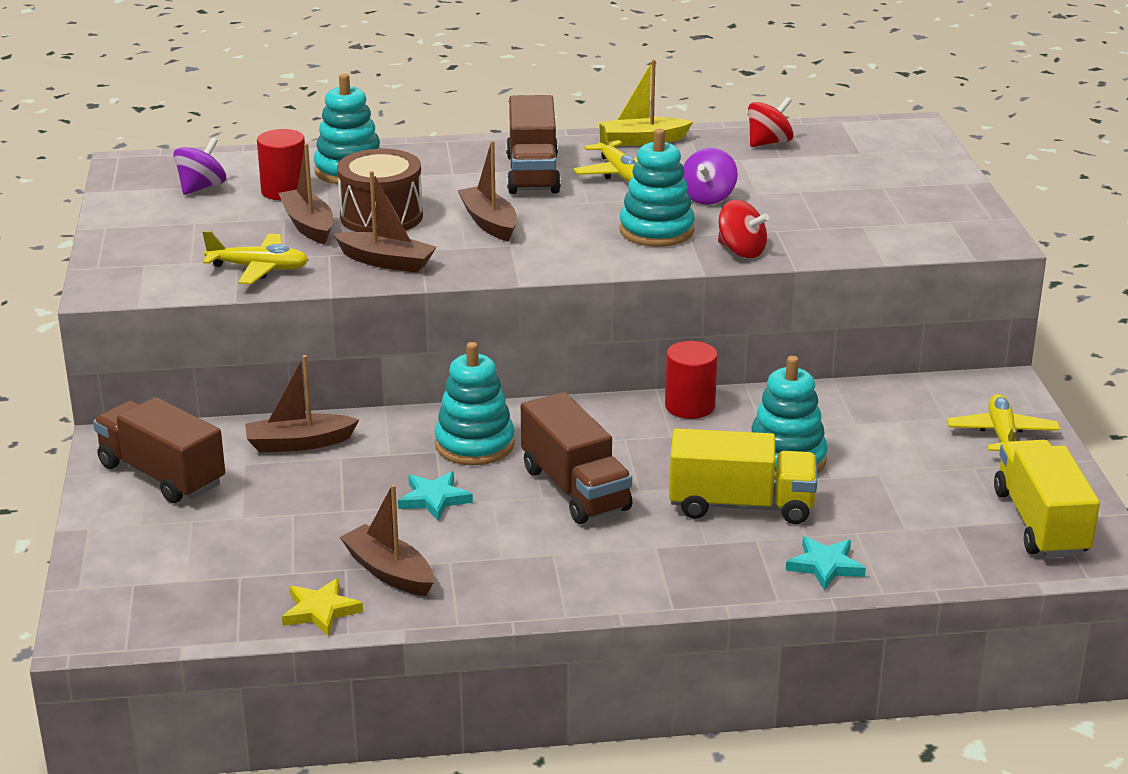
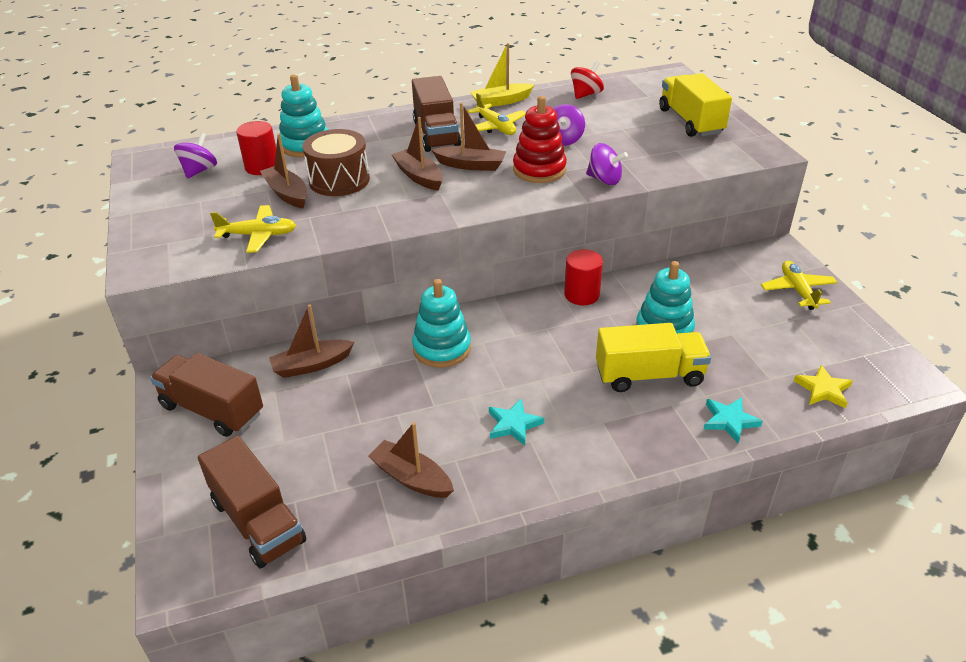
camera: 10 degrees left, 10 degrees up
(320, 611) = (367, 526): yellow star -> yellow star (823, 389)
(386, 262) = (354, 218): brown boat -> brown boat (471, 165)
(434, 499) = (426, 402): turquoise star -> turquoise star (513, 424)
(575, 489) = (526, 377): brown truck -> brown truck (258, 521)
(656, 231) = (539, 170): turquoise stacking toy -> red stacking toy
(741, 251) = (604, 180): red spinning top -> purple spinning top
(1040, 523) = (857, 360): yellow truck -> yellow truck (690, 121)

